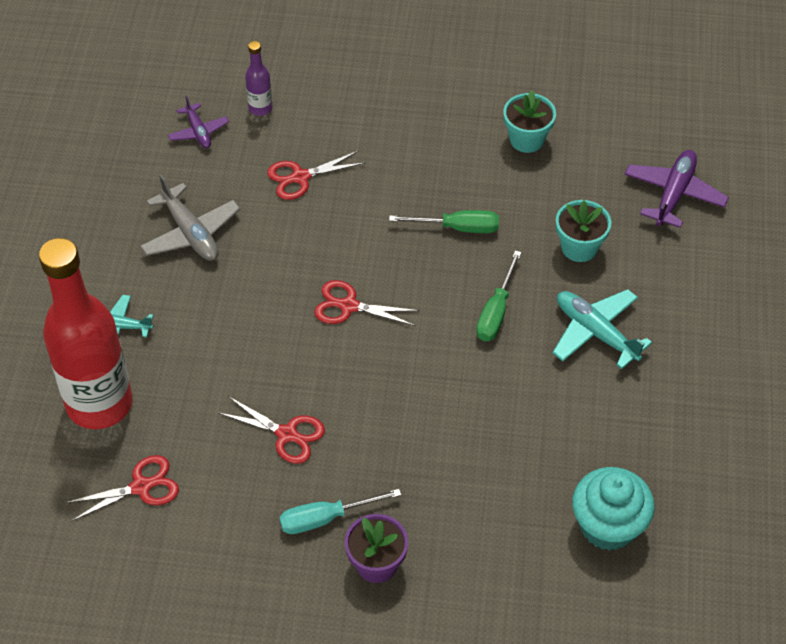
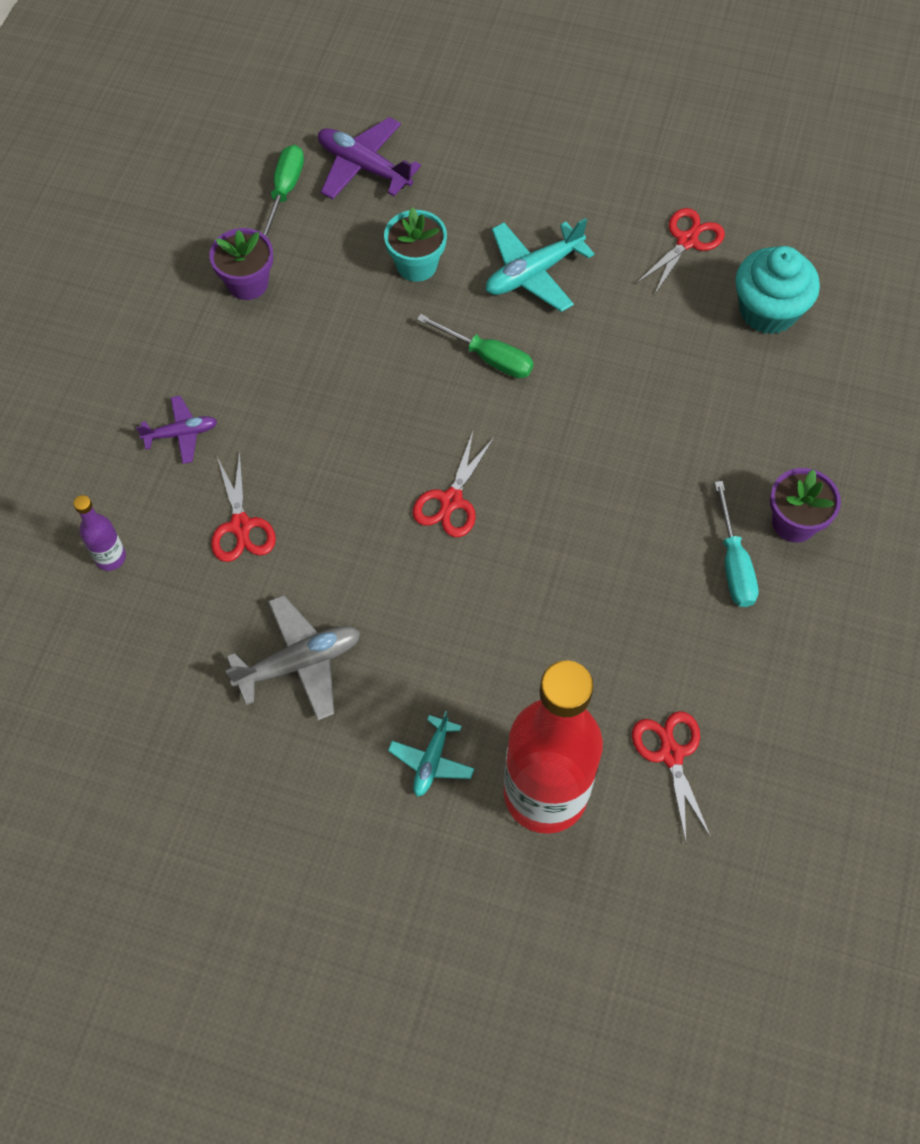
camera: 80 degrees left, 10 degrees up
(198, 132) = (129, 636): purple plane -> purple plane (181, 434)
(287, 434) = (619, 588): red scissors -> red scissors (687, 241)
(458, 228) = (361, 373): green screwdriver -> green screwdriver (284, 191)
(527, 139) = (247, 283): turquoise flower pot -> purple flower pot

